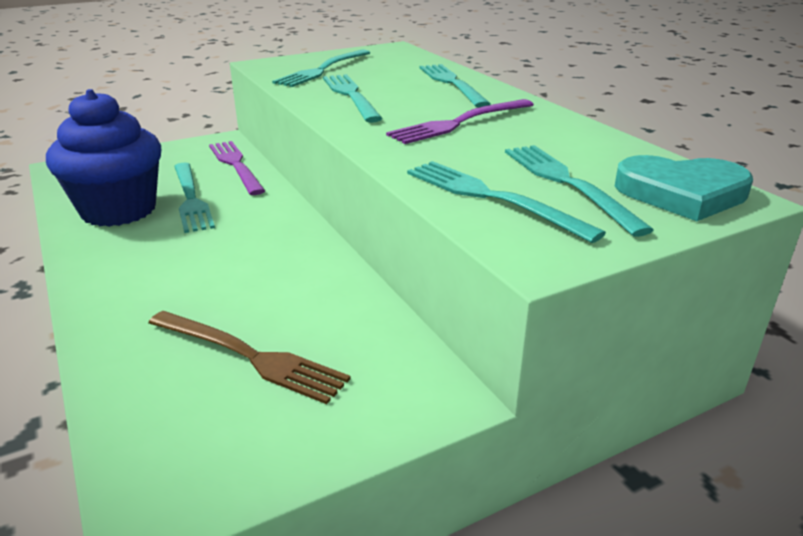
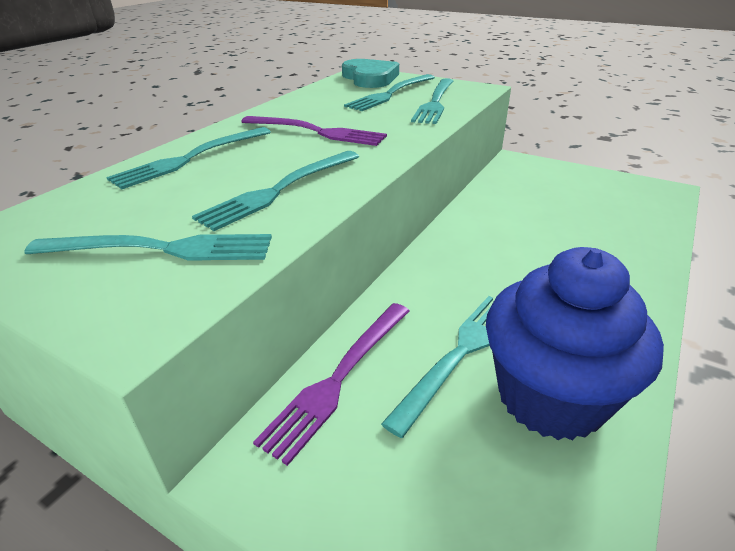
camera: 120 degrees left, 5 degrees up
(250, 356) = (574, 208): brown fork -> none

